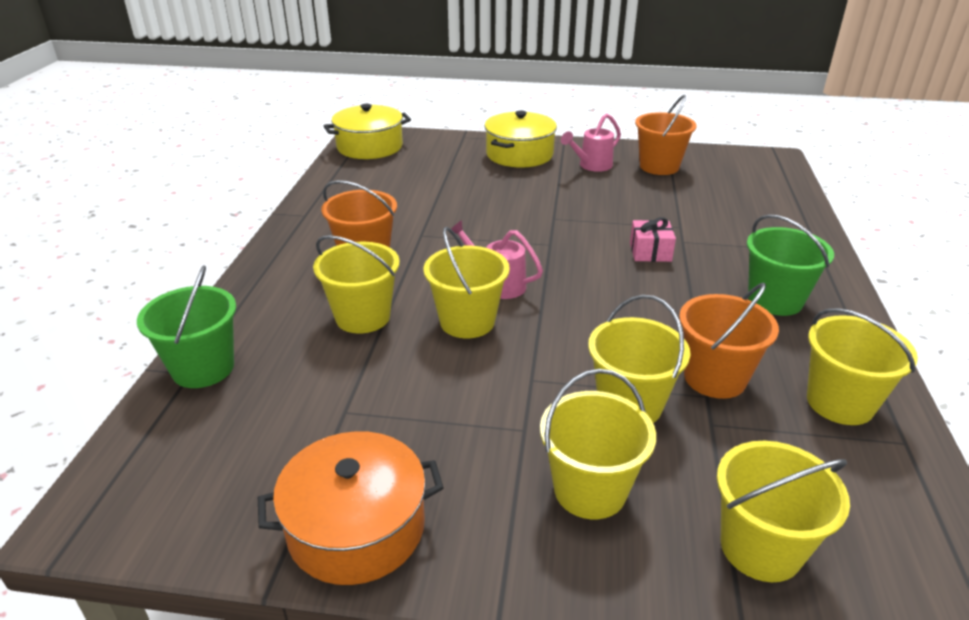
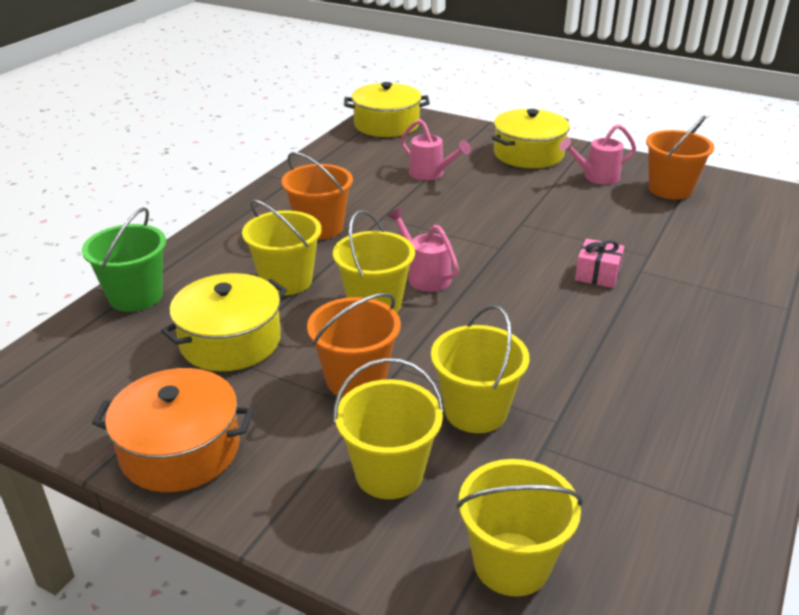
camera: 20 degrees right, 0 degrees up
(340, 393) = (230, 341): none -> yellow pot
(441, 186) = (430, 174): none -> pink watering can
(714, 378) = (577, 407): orange bucket -> orange bucket (356, 380)
(775, 300) = (698, 348): green bucket -> none
(840, 403) = (692, 461): yellow bucket -> none

